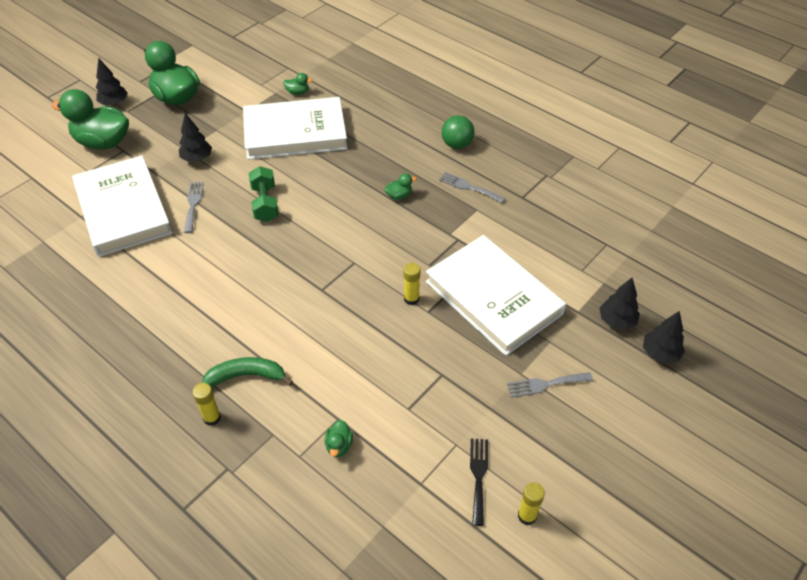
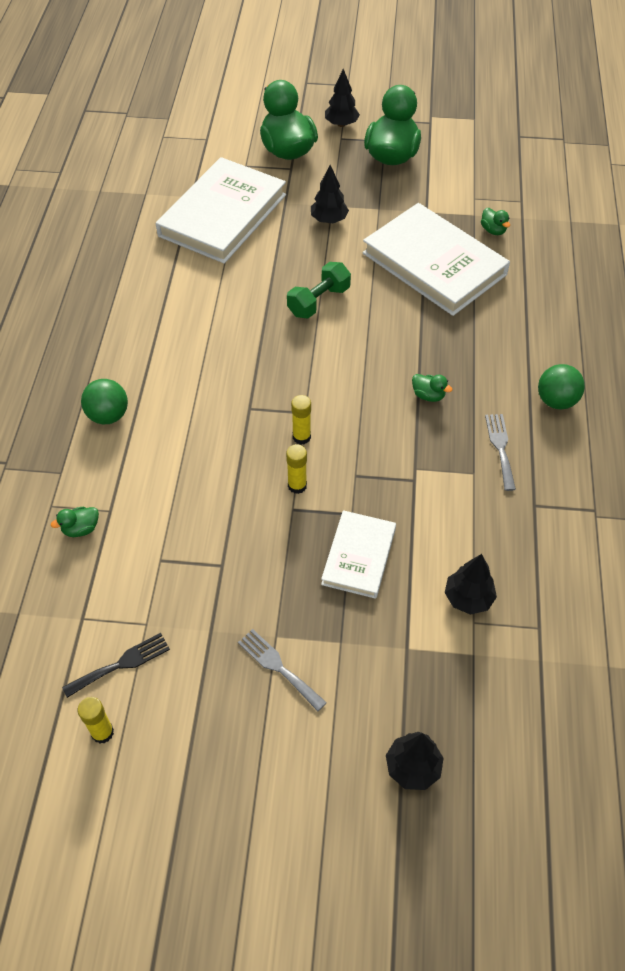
camera: 55 degrees right, 5 degrees up
(193, 204) = (271, 254): grey fork -> none
(212, 418) = (48, 420): yellow glue stick -> yellow glue stick (301, 437)
(247, 376) = (108, 415): green banana -> green ball
(493, 297) = (359, 556): white book -> white book, size x0.54
(616, 321) = (425, 696): black tree -> black tree (468, 598)

